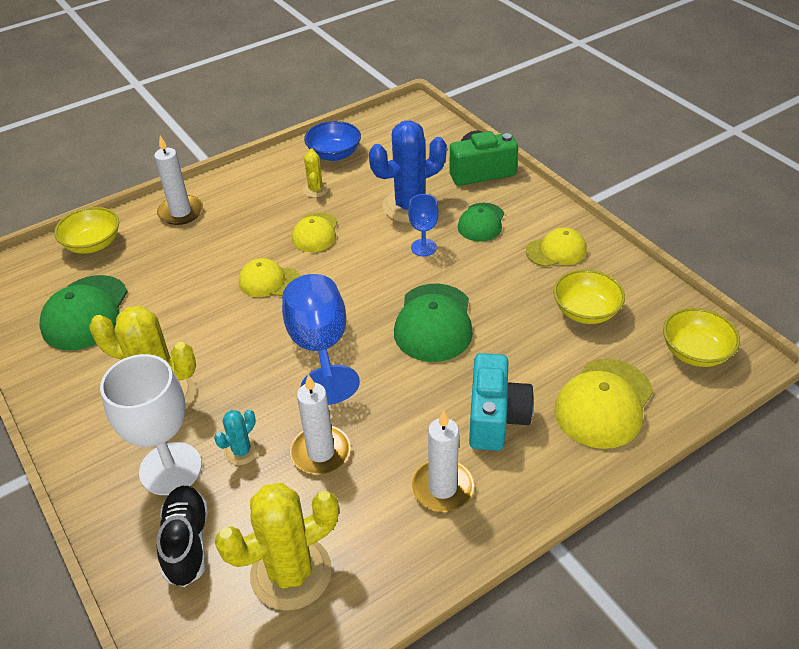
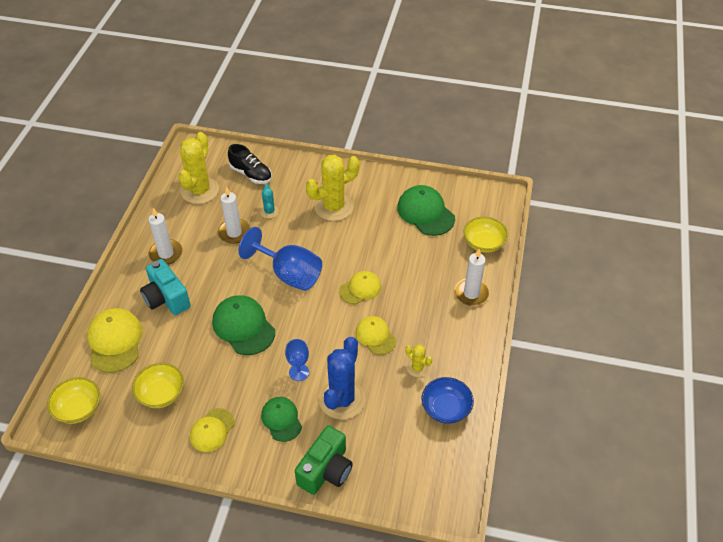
camera: 135 degrees right, 5 degrees up
(170, 468) = (290, 188): white goblet -> none

